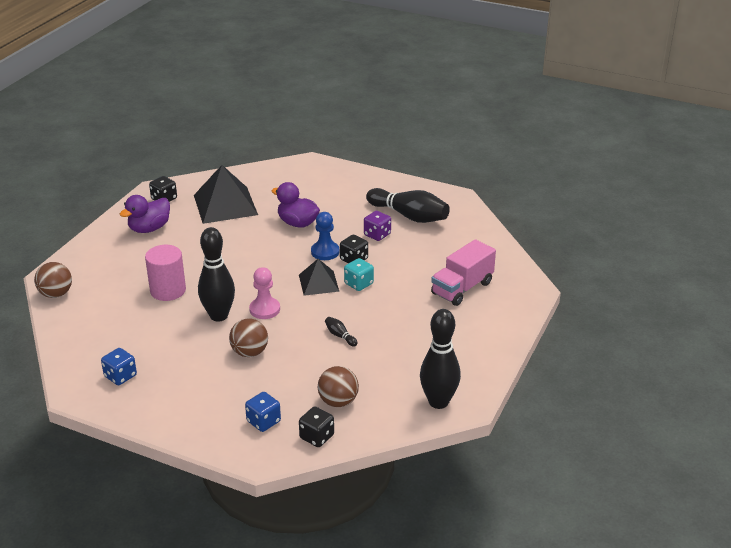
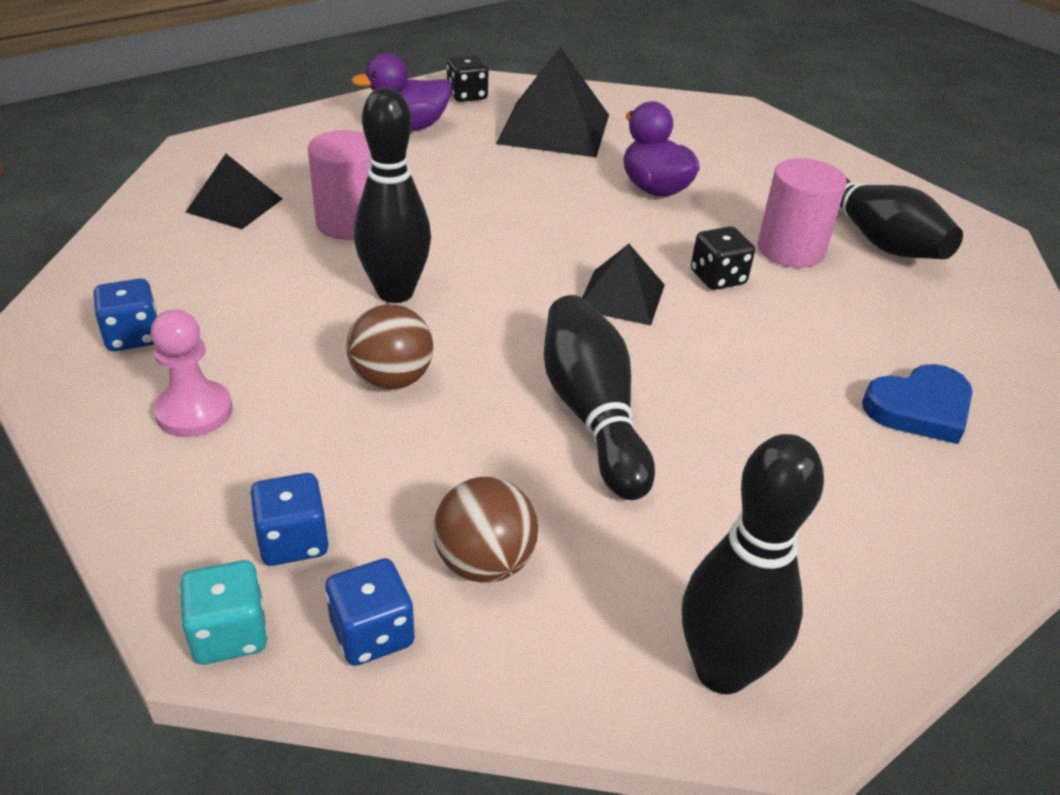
camera: 25 degrees right, 5 degrees up
(56, 294) = (181, 173): brown ball -> none
(102, 301) = (234, 205): none -> black pyramid
(264, 309) = (485, 310): pink pawn -> pink pawn (194, 411)
(317, 437) = (372, 633): black dice -> blue dice
(325, 252) = (671, 248): blue pawn -> none
(340, 336) = (592, 413): black bowling pin -> black bowling pin, size x2.42
(358, 284) = (699, 325): turquoise dice -> turquoise dice (230, 634)
(377, 235) = (790, 250): purple dice -> pink cylinder
(462, 288) = (919, 408): pink truck -> blue heart

